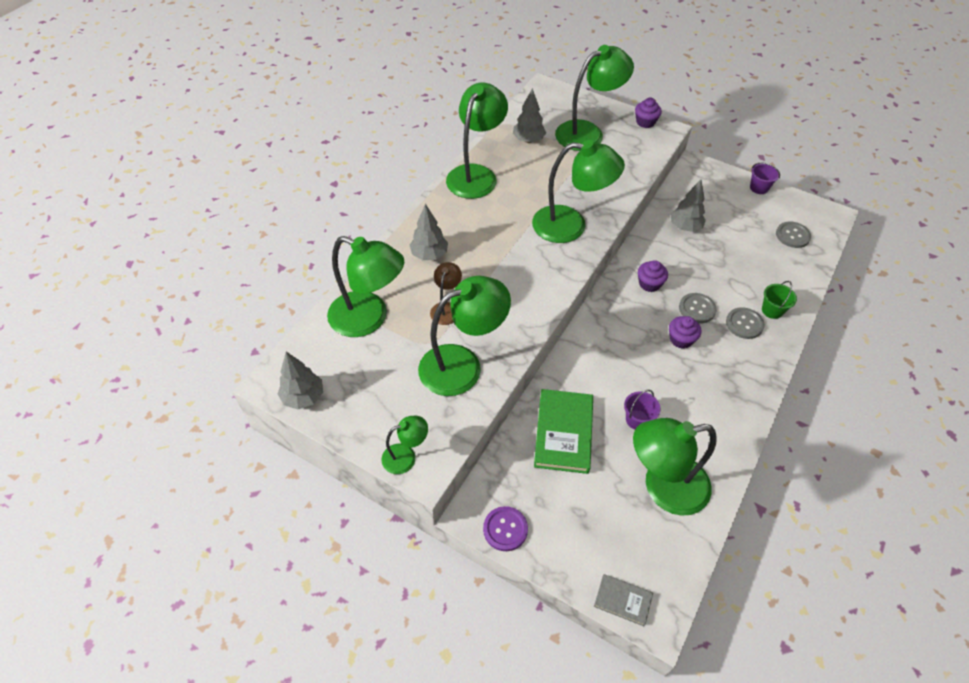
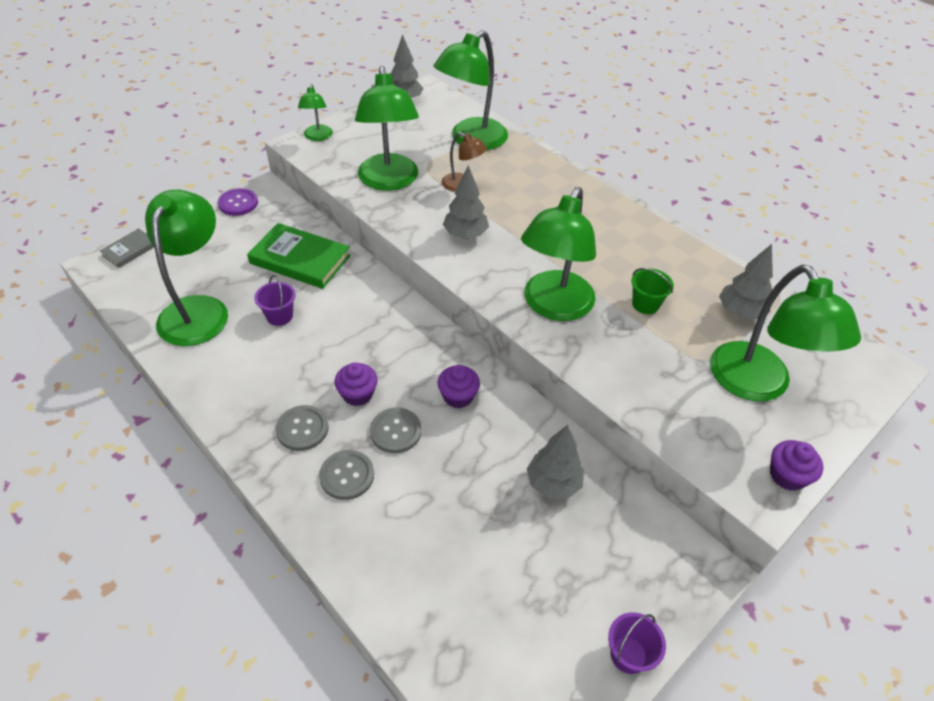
camera: 105 degrees right, 5 degrees down
(429, 255) = (541, 187): grey tree -> grey tree (465, 235)
(476, 174) = (669, 247): green lamp -> none
(772, 310) = (352, 524): green bucket -> green bucket (645, 304)
(792, 235) = (490, 647): grey button -> grey button (302, 429)

